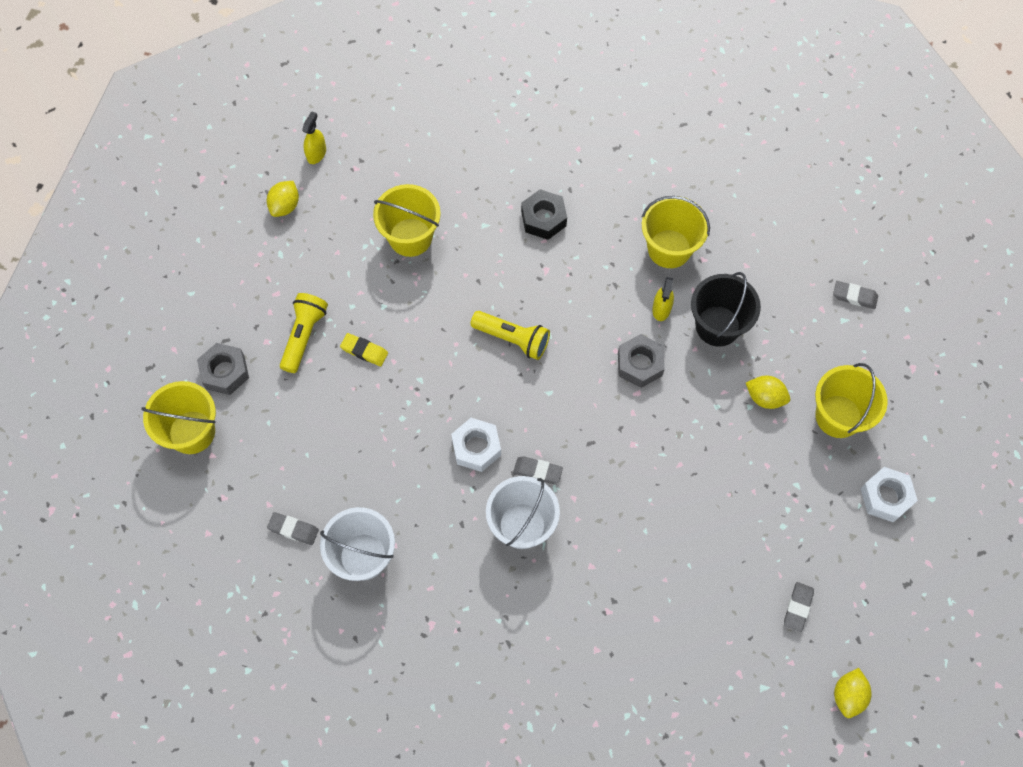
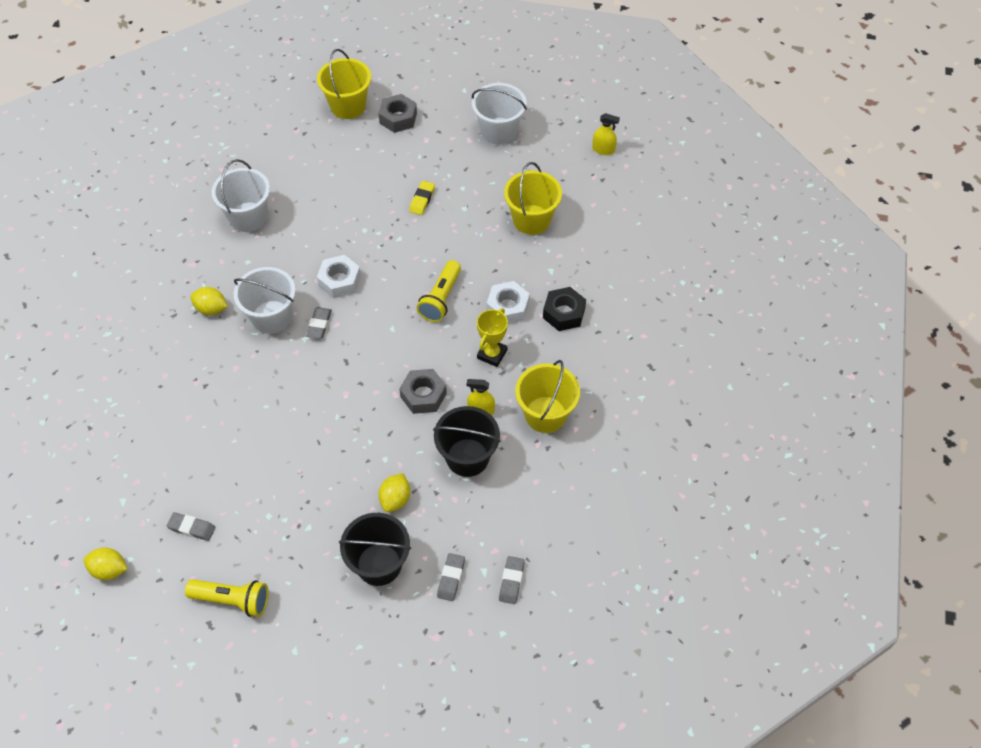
camera: 85 degrees right, 10 degrees down
(267, 259) = (498, 131): none -> white bucket
(285, 206) = (549, 136): yellow lemon -> yellow lemon (211, 309)
(293, 529) = (270, 173): grey eraser -> grey eraser (451, 578)
(304, 336) = (433, 161): yellow flashlight -> yellow flashlight (232, 600)
(591, 293) = (492, 354): none -> yellow trophy
(838, 416) = (379, 564): yellow bucket -> black bucket
(886, 497) = (296, 607): white nut -> white nut (508, 307)

